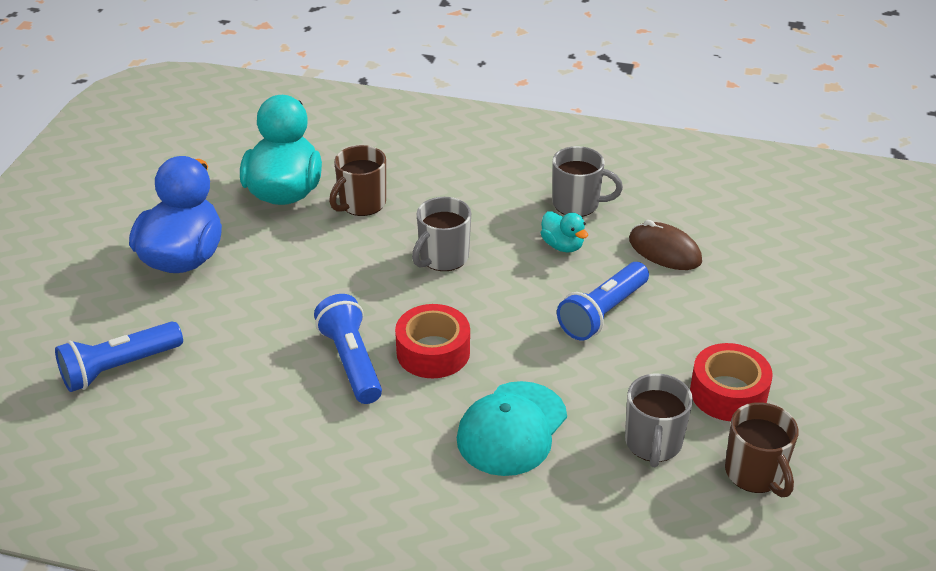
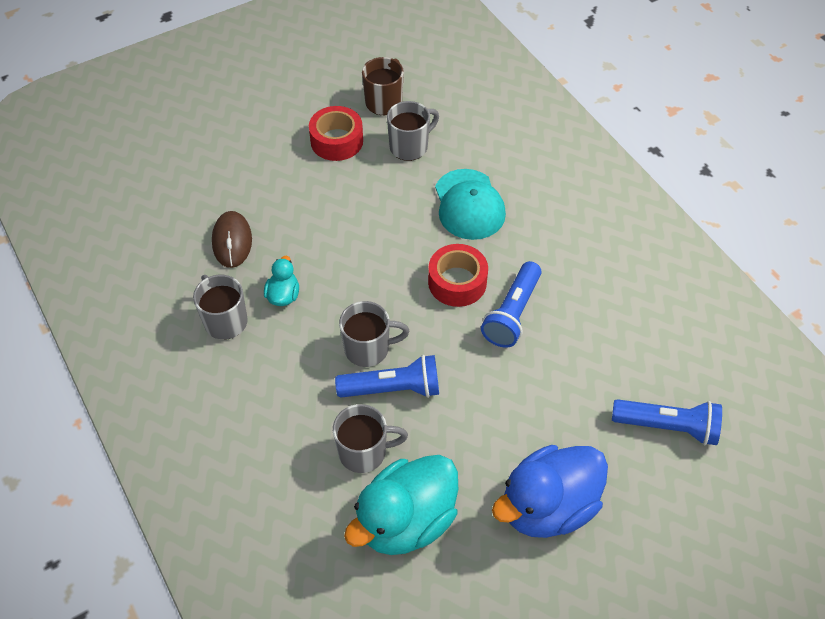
camera: 135 degrees left, 15 degrees up
(361, 204) = (364, 452): brown mug -> grey mug
(512, 429) = (469, 205): turquoise cap -> turquoise cap turned 90 degrees clockwise
(602, 313) = (330, 231): blue flashlight -> blue flashlight (393, 389)

